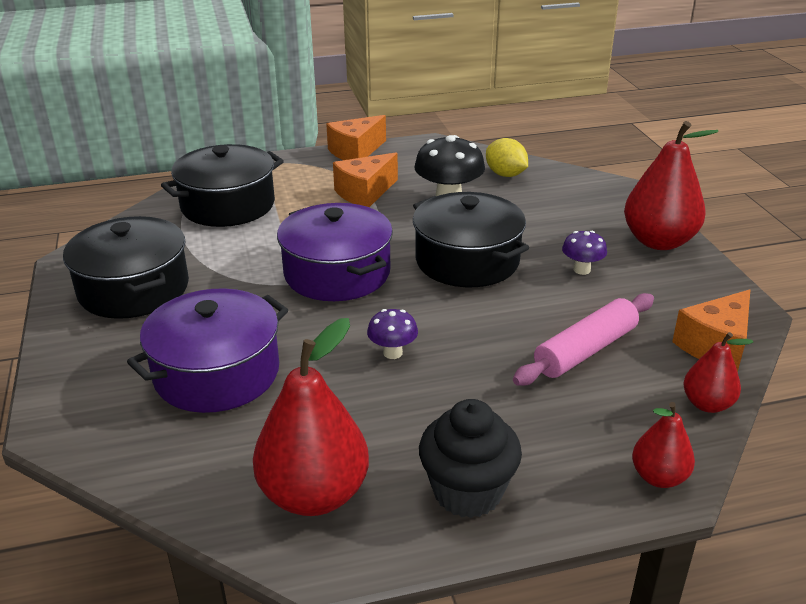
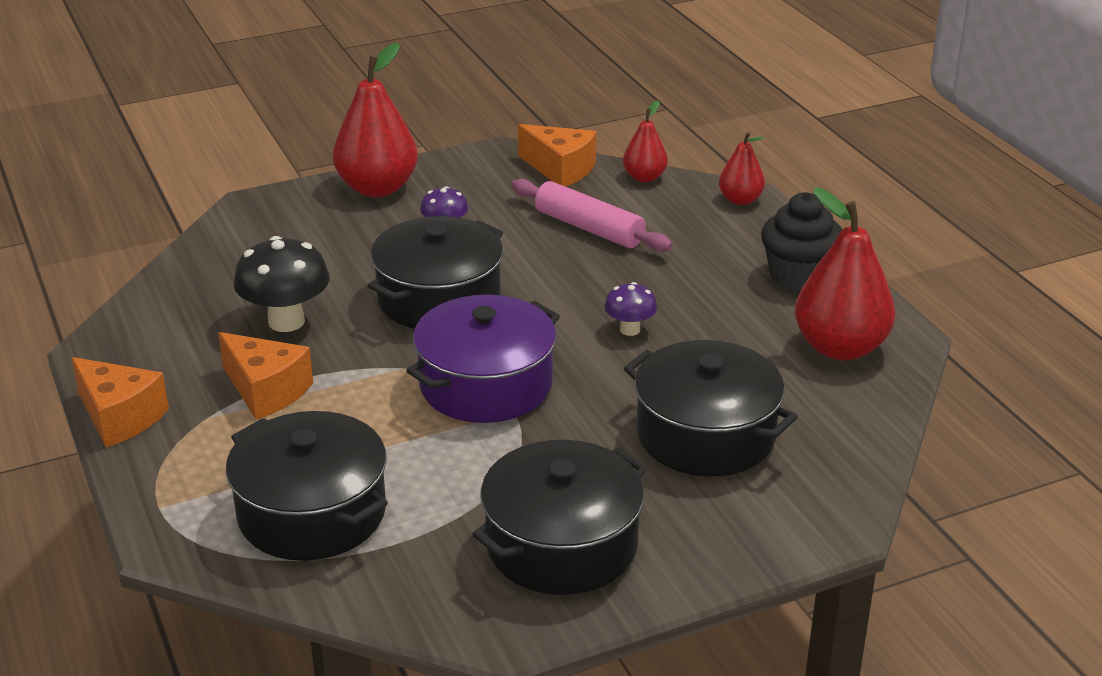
camera: 100 degrees left, 0 degrees up
(217, 373) = (705, 435): purple pot -> black pot
(505, 174) = (209, 283): yellow lemon -> none

